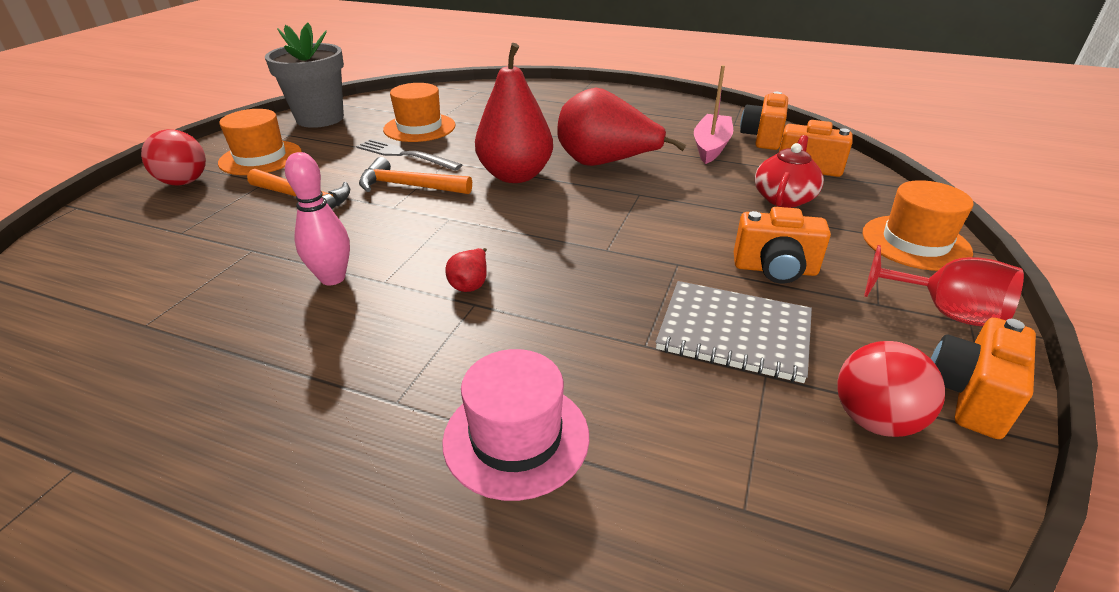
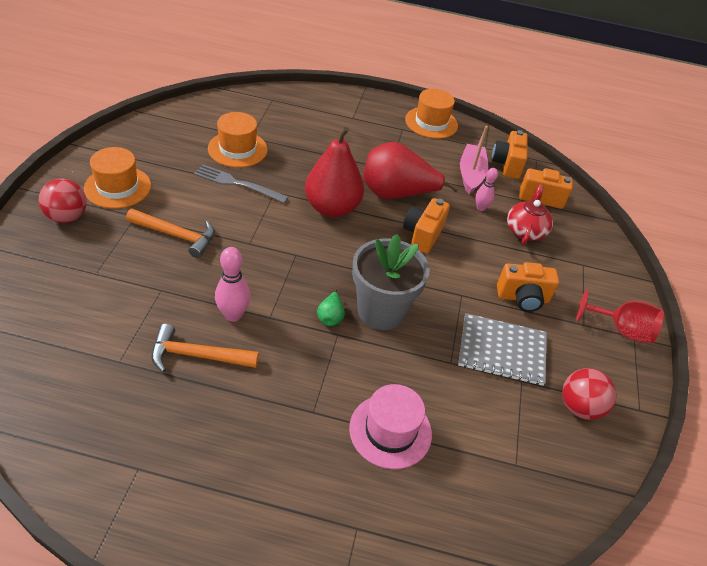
camera: 15 degrees left, 10 degrees up
(320, 118) = (146, 135): grey flower pot -> grey flower pot (381, 311)
(408, 186) = (253, 220): orange hammer -> orange hammer (197, 355)
(470, 284) = (330, 317): red pear -> green pear
(720, 176) = (481, 208): none -> pink bowling pin
(915, 242) = (608, 272): orange hat -> orange hat (431, 122)
(969, 396) = (628, 389): orange camera -> orange camera (423, 235)

